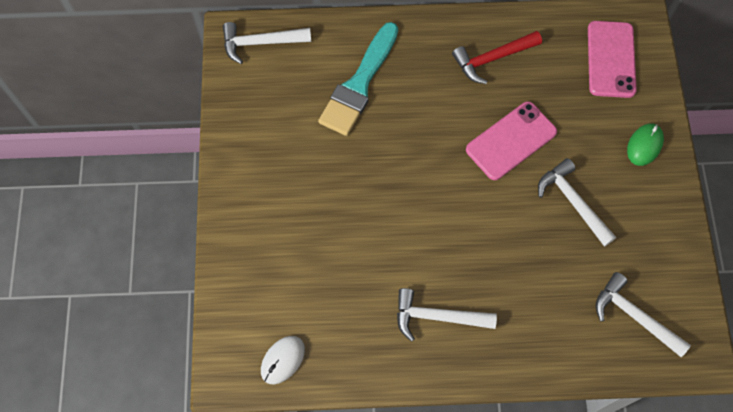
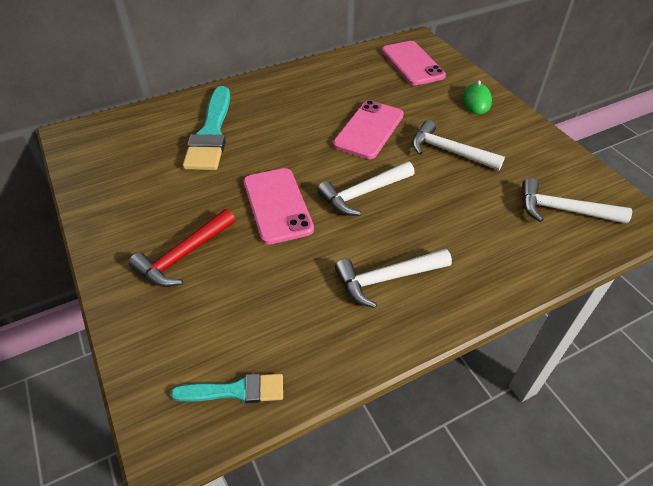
camera: 25 degrees left, 20 degrees down
(260, 43) = (101, 133): white hammer -> white hammer (363, 193)
(282, 360) = (235, 390): white mouse -> turquoise brush
(383, 200) = (277, 205): none -> pink phone
(492, 59) = (320, 87): red hammer -> red hammer (183, 256)

